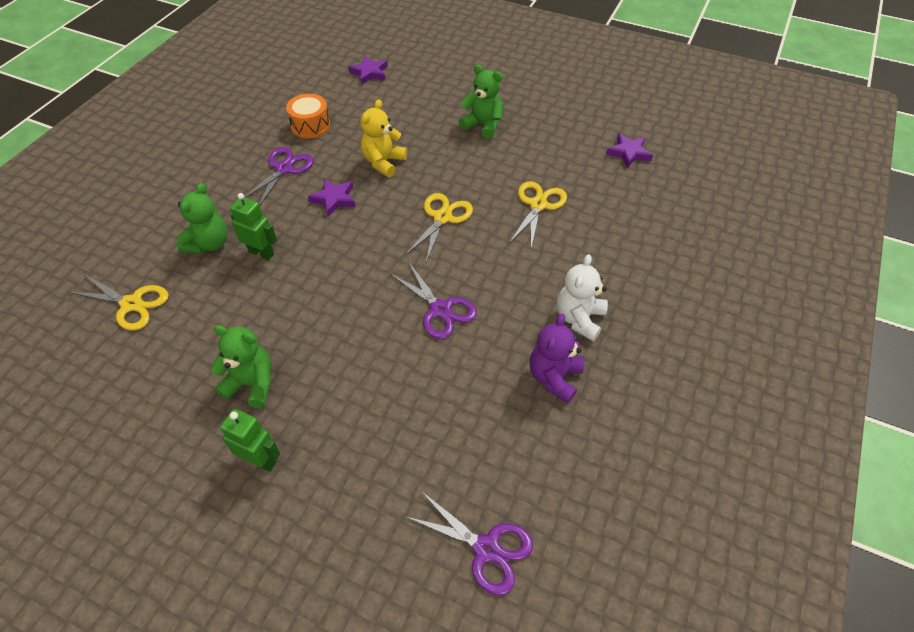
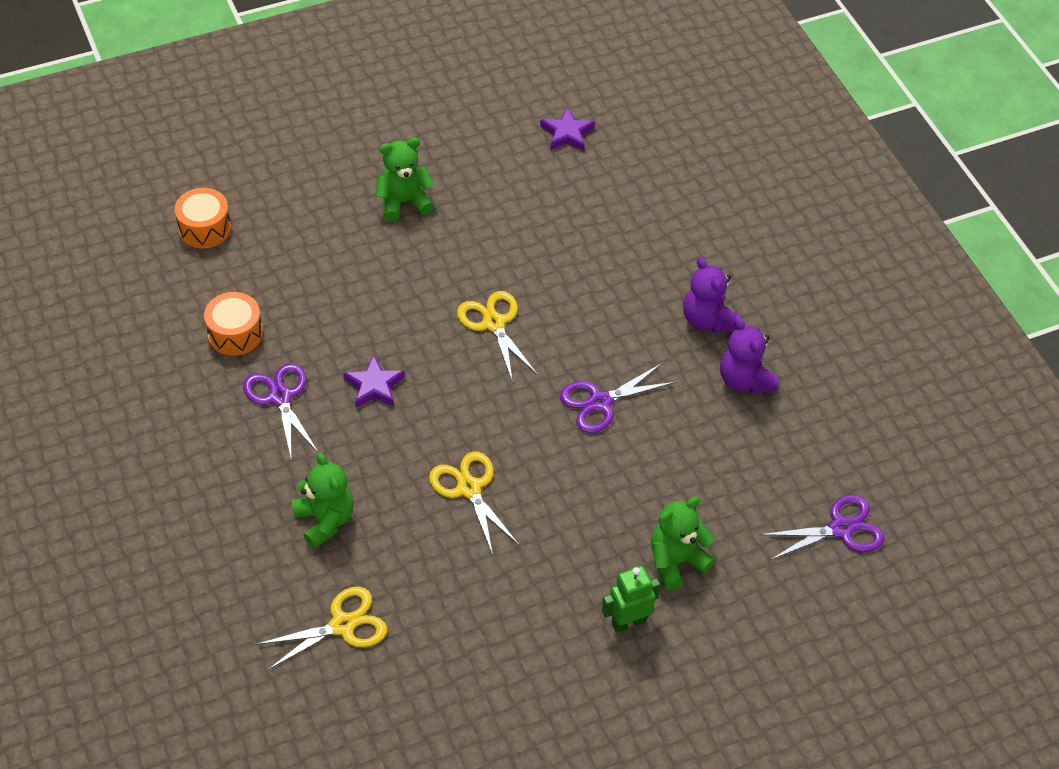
camera: 50 degrees left, 0 degrees up
(251, 384) = (541, 584): green teddy bear -> green teddy bear (676, 561)
(261, 253) = (385, 486): green robot -> none
(369, 73) = (204, 228): purple star -> orange drum
(383, 162) = (366, 314): yellow teddy bear -> none
(440, 310) = (600, 402): purple scissors -> purple scissors turned 150 degrees clockwise
(538, 205) = (556, 246): yellow scissors -> yellow scissors (469, 488)
(579, 319) = (707, 320): white teddy bear -> purple teddy bear

